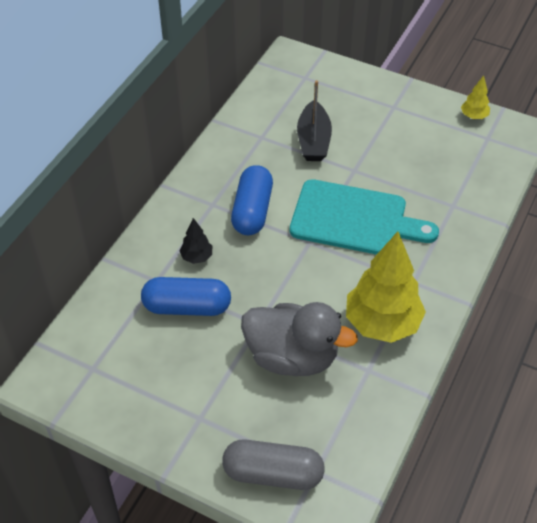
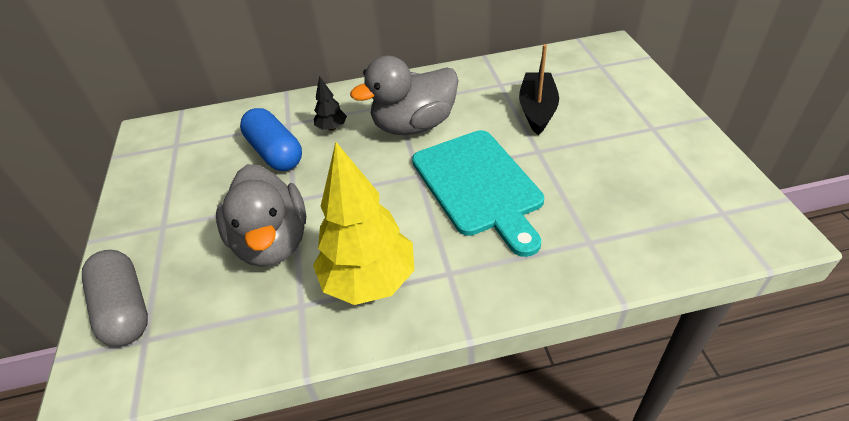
camera: 55 degrees right, 5 degrees down
(252, 211) = (414, 125): blue capsule -> grey duck
(313, 140) = (537, 110): black boat -> black boat turned 135 degrees clockwise
(473, 116) = (734, 184): yellow tree -> none

